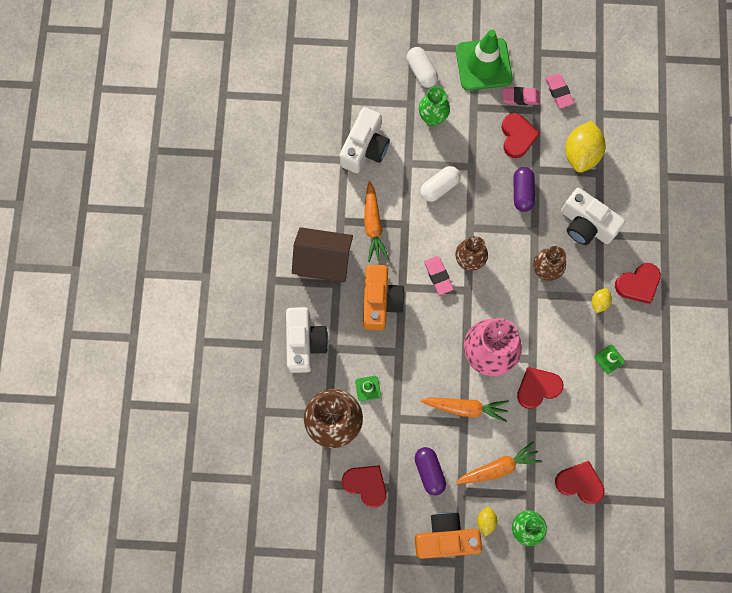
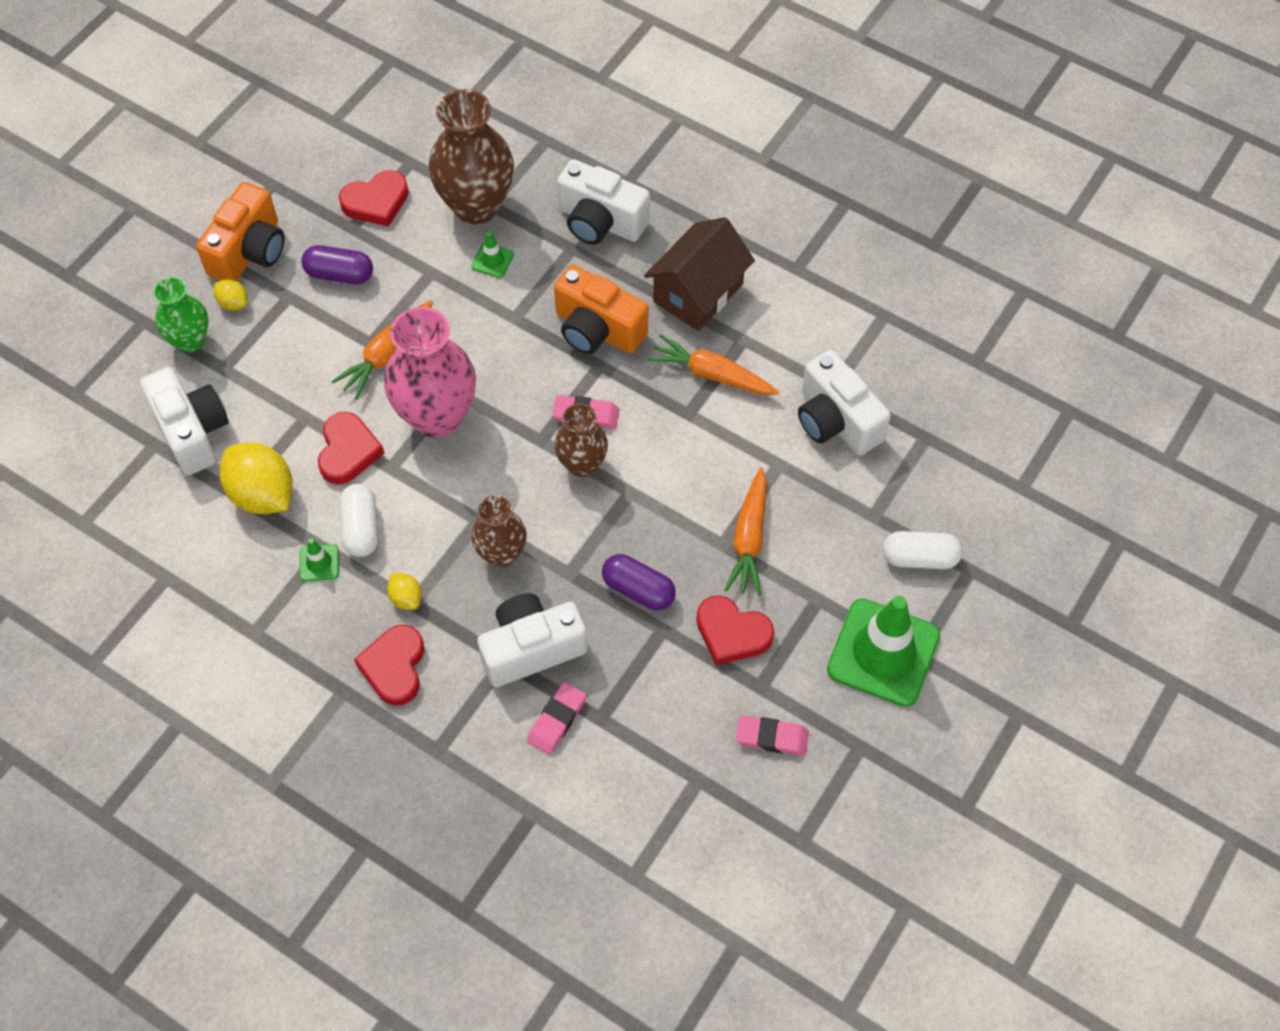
camera: 120 degrees right, 15 degrees down
(432, 118) = (833, 533): green vase -> none
(439, 187) = (716, 485): white capsule -> white capsule (361, 528)
(498, 467) = (285, 350): orange carrot -> orange carrot (749, 539)
(520, 97) = (795, 674): pink eraser -> pink eraser (557, 720)
(579, 483) = (192, 432): red heart -> white camera
(581, 154) = (648, 709): yellow lemon -> yellow lemon (262, 494)

